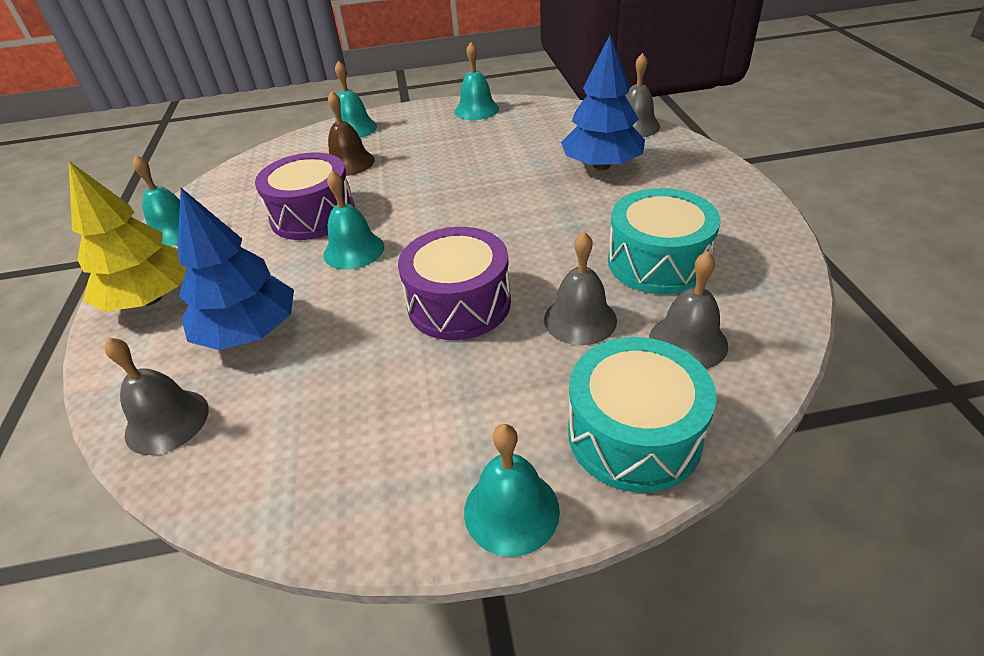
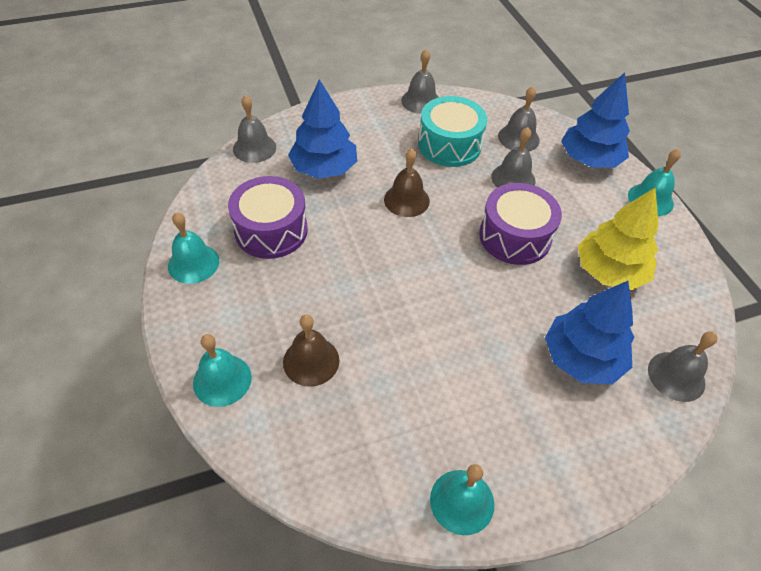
camera: 105 degrees left, 10 degrees up
(151, 298) = (569, 461): yellow tree -> yellow tree (609, 271)
(313, 215) = (417, 365): purple drum -> purple drum (271, 230)
(354, 250) = (467, 315): turquoise bell -> none
(542, 219) = (406, 200): none -> brown bell
(634, 434) = (589, 159): turquoise drum -> blue tree
(766, 242) = (421, 101): none -> grey bell

